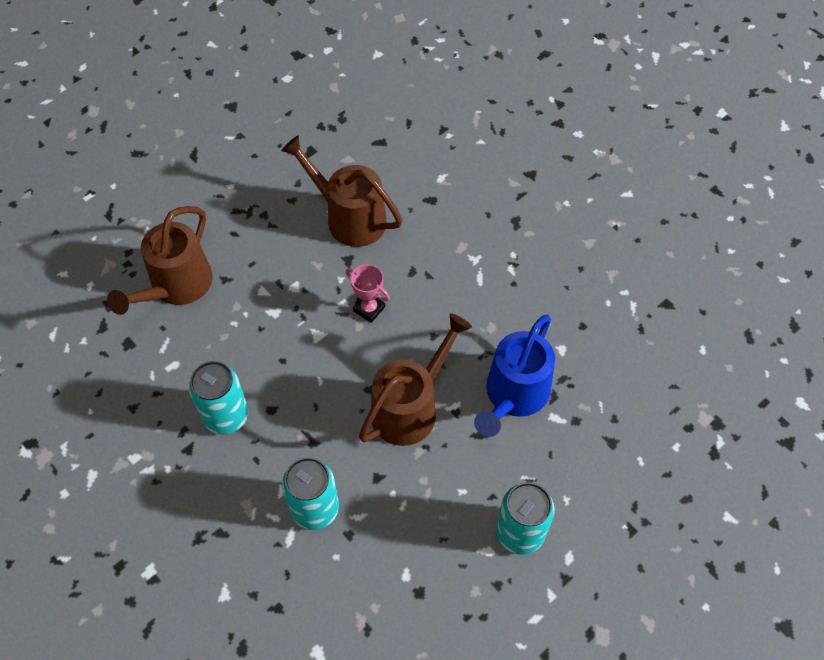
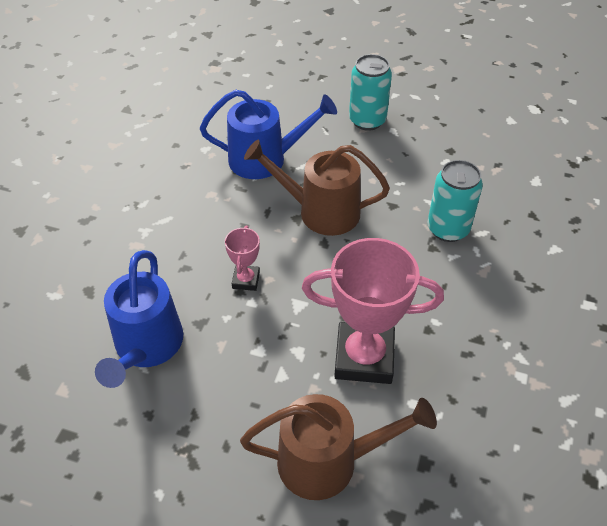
camera: 120 degrees left, 10 degrees down
(226, 416) = (427, 329): turquoise can -> none
(235, 354) = (364, 357): none -> pink trophy
(349, 217) = (146, 348): brown watering can -> blue watering can

